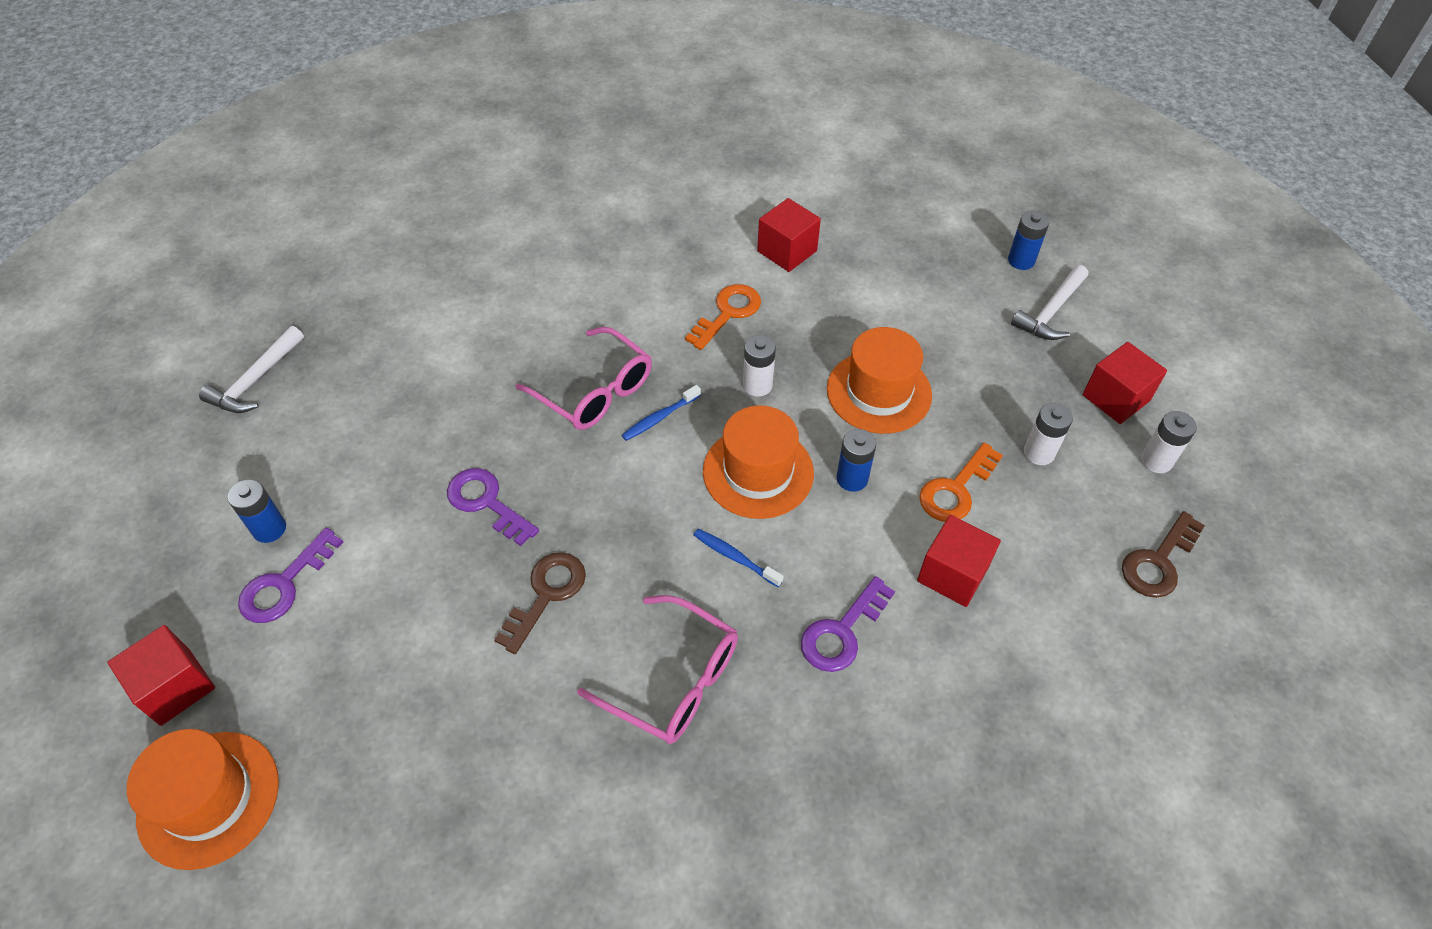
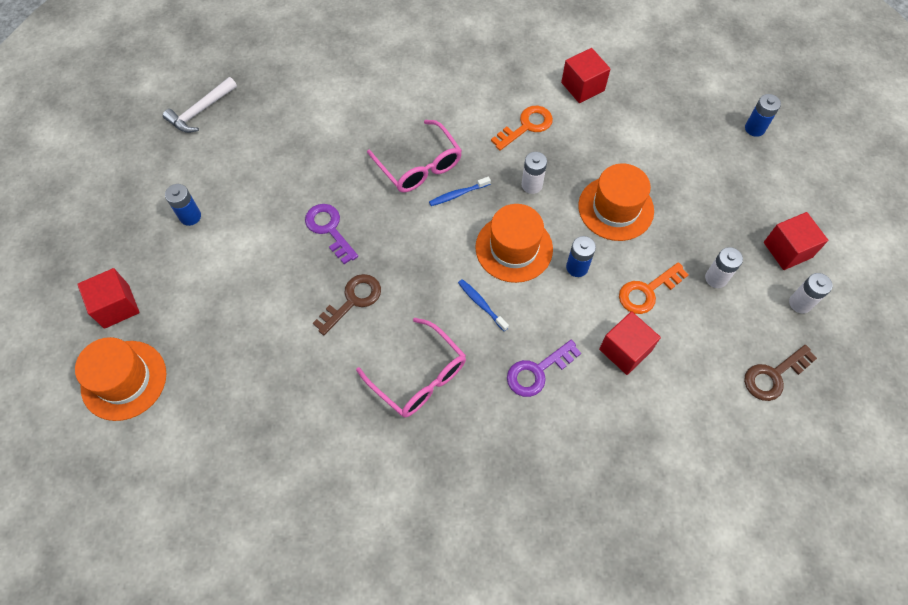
camera: 15 degrees right, 10 degrees up
(285, 584) = (193, 255): purple key -> none
(1051, 312) = (763, 173): white hammer -> none

